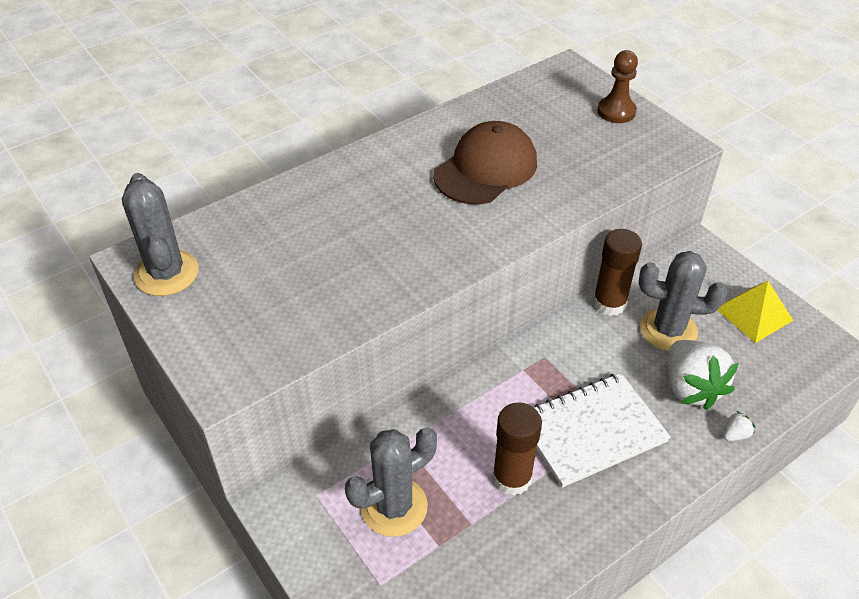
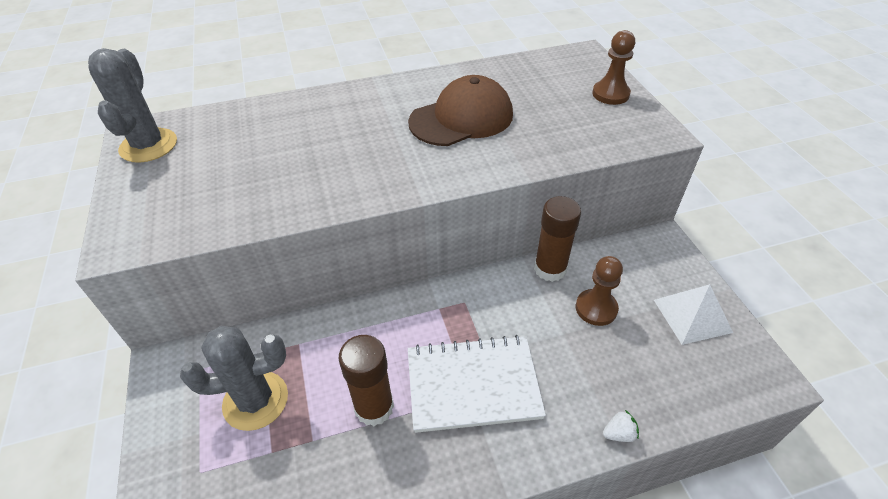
camera: 20 degrees right, 0 degrees up
(668, 330) = (596, 308): grey cactus -> brown pawn
(691, 388) = (593, 371): white strawberry -> none
(754, 314) = (692, 316): yellow pyramid -> white pyramid

